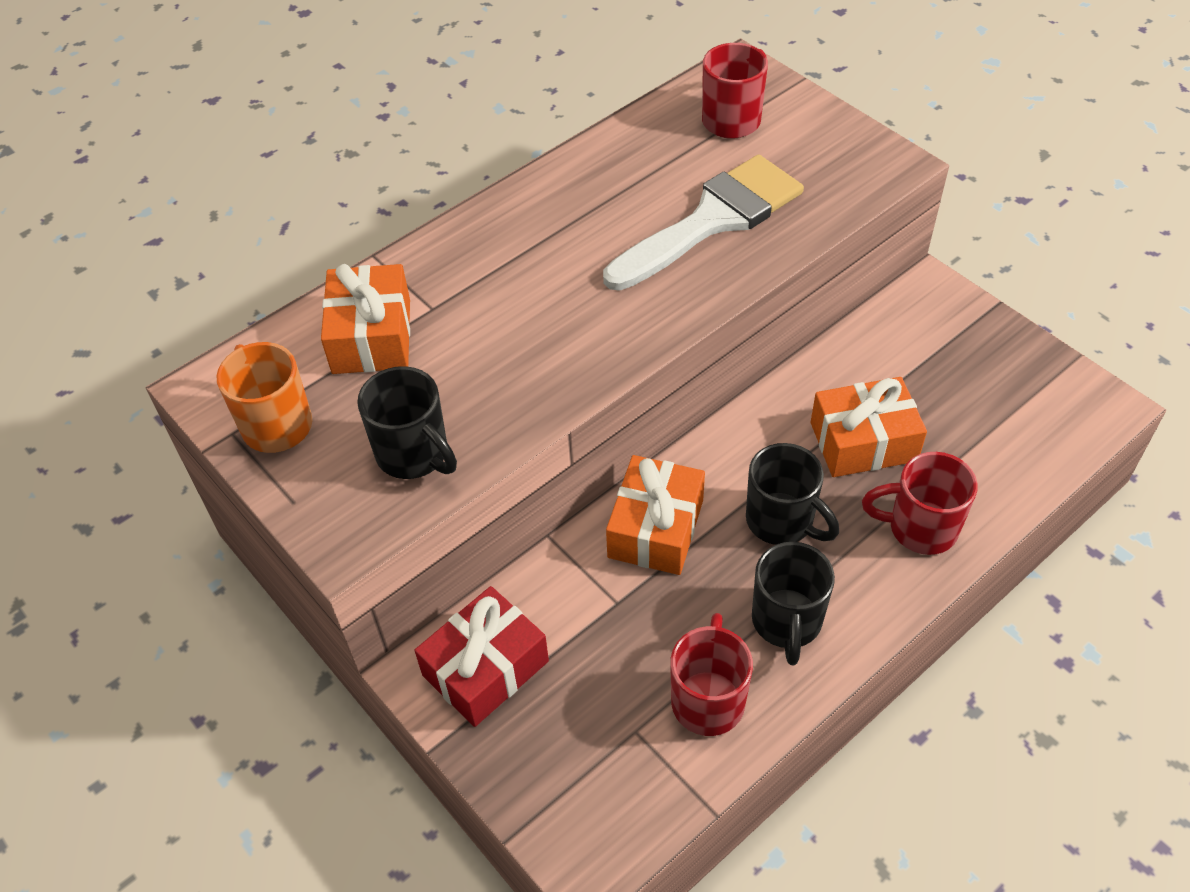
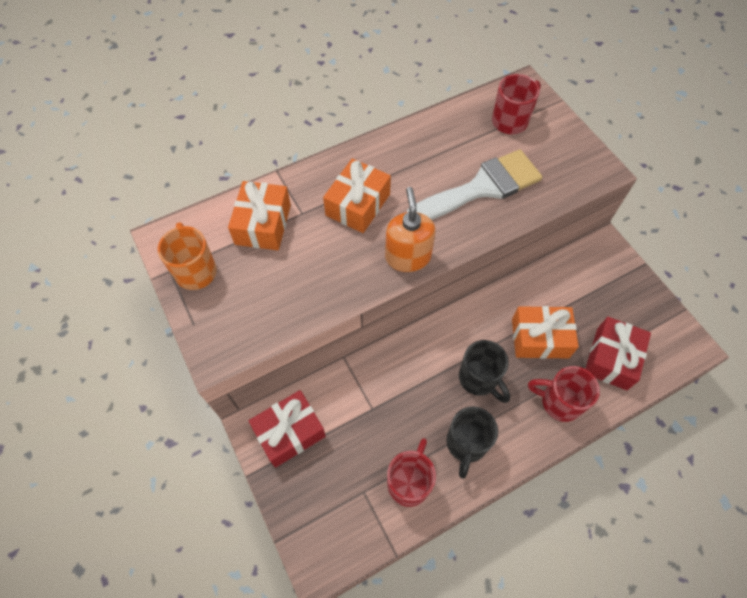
camera: 10 degrees right, 10 degrees up
(414, 454) = (269, 308): black mug -> none
(622, 338) = (408, 257): none -> orange soap dispenser
(655, 528) = (405, 367): orange gift -> orange gift (357, 204)
(985, 448) = (611, 359): none -> red gift

